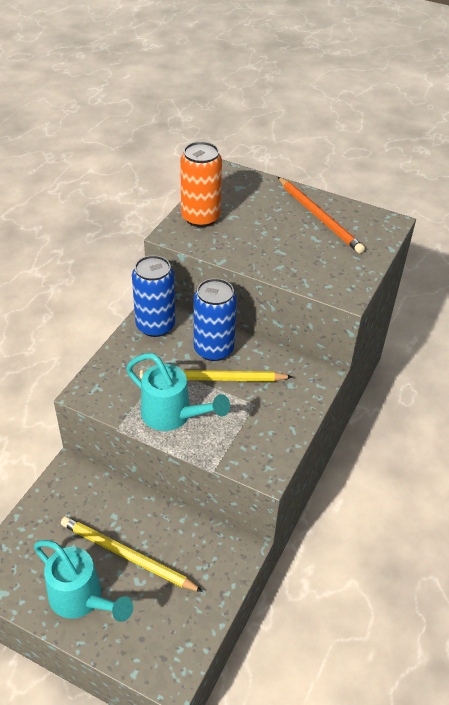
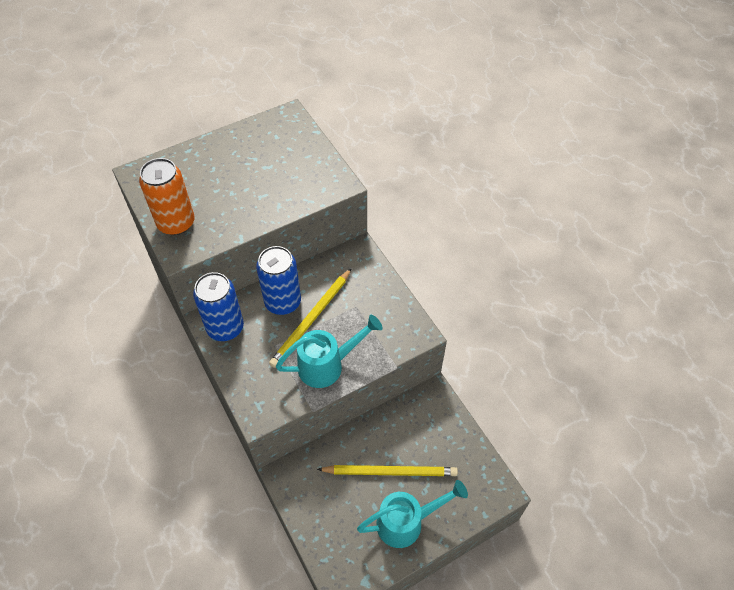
camera: 55 degrees left, 10 degrees up
(127, 555) = (390, 472): yellow pencil -> yellow pencil turned 150 degrees counterclockwise
(319, 217) = (246, 150): orange pencil -> none

